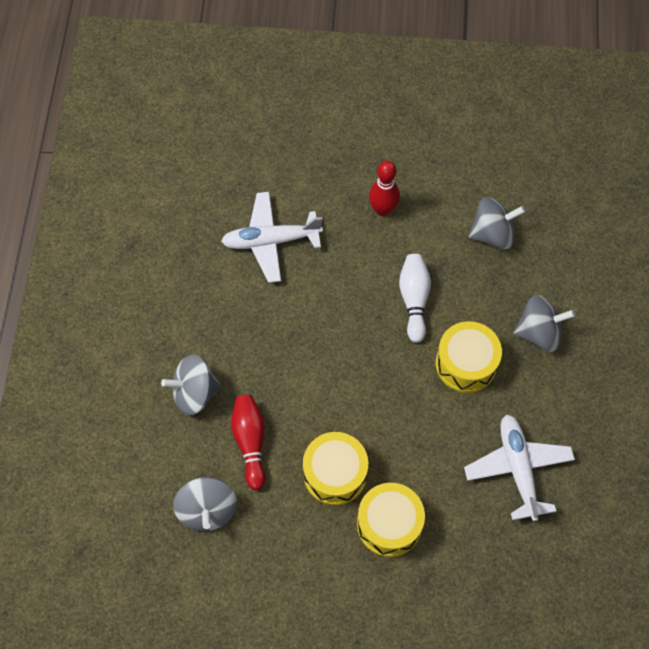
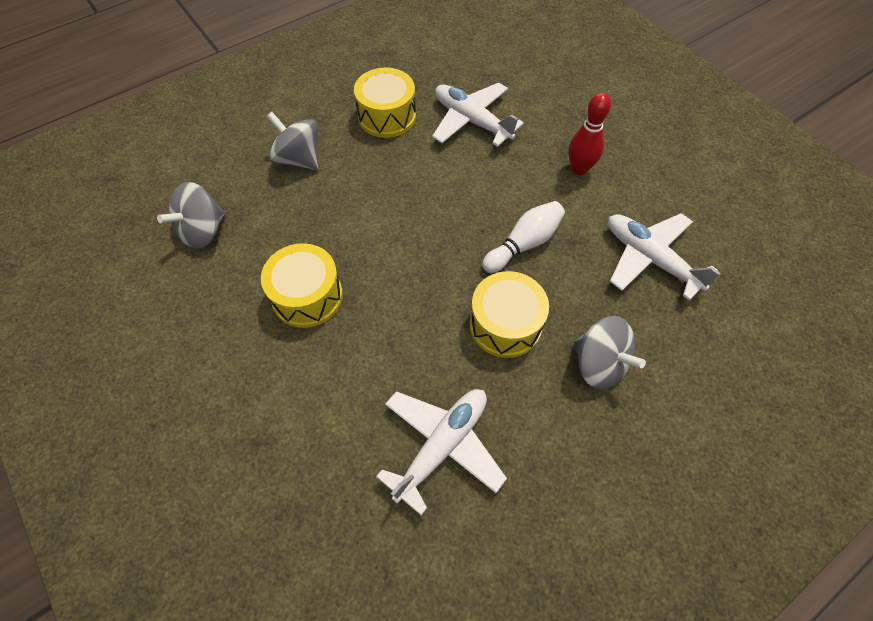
camera: 50 degrees right, 5 degrees down
(250, 442) = (286, 220): red bowling pin -> none
(389, 524) = (292, 371): yellow drum -> yellow drum (387, 116)
(492, 234) = (650, 258): grey spinning top -> white plane

